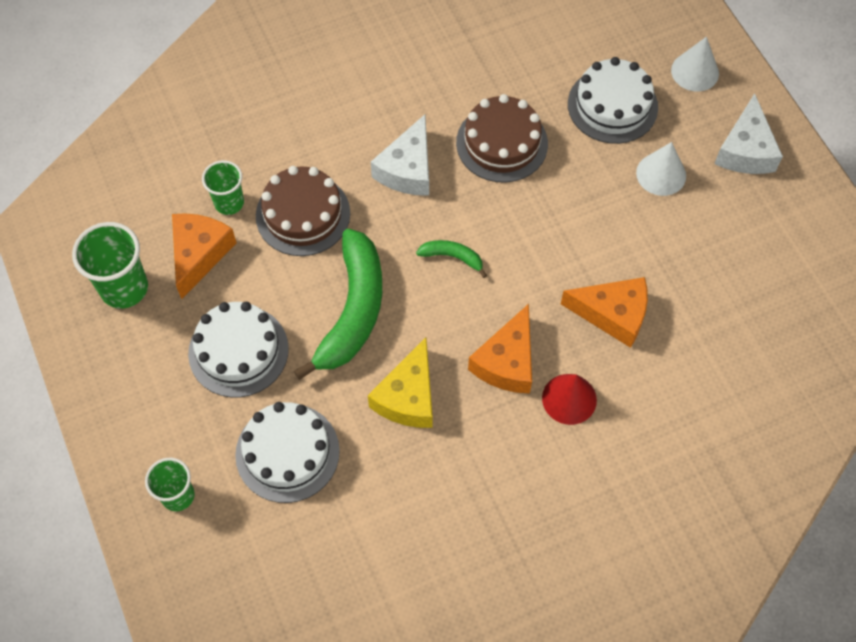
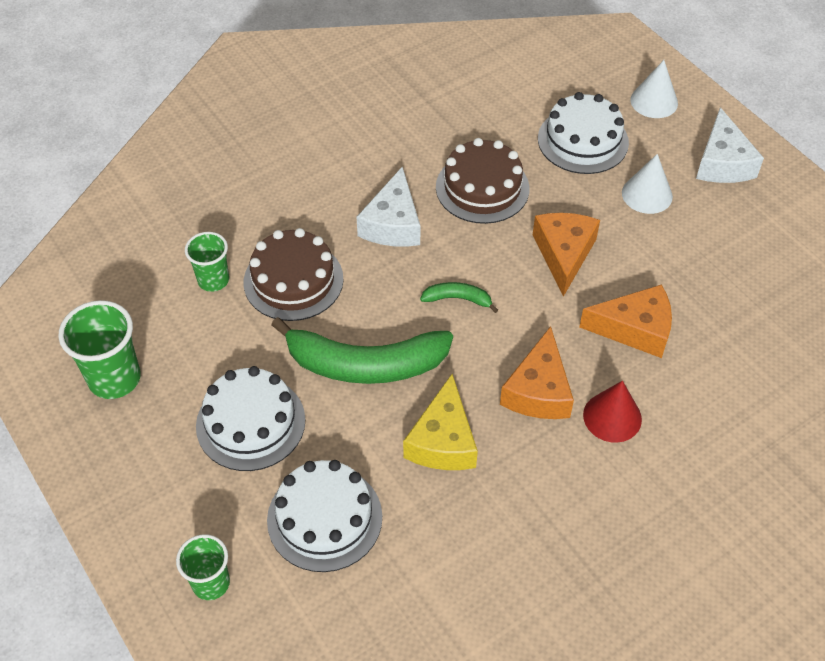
camera: 10 degrees left, 10 degrees down
(199, 254) = (190, 334): orange cheese -> orange cheese (564, 254)
(353, 310) = (366, 364): green banana -> green banana turned 90 degrees clockwise

